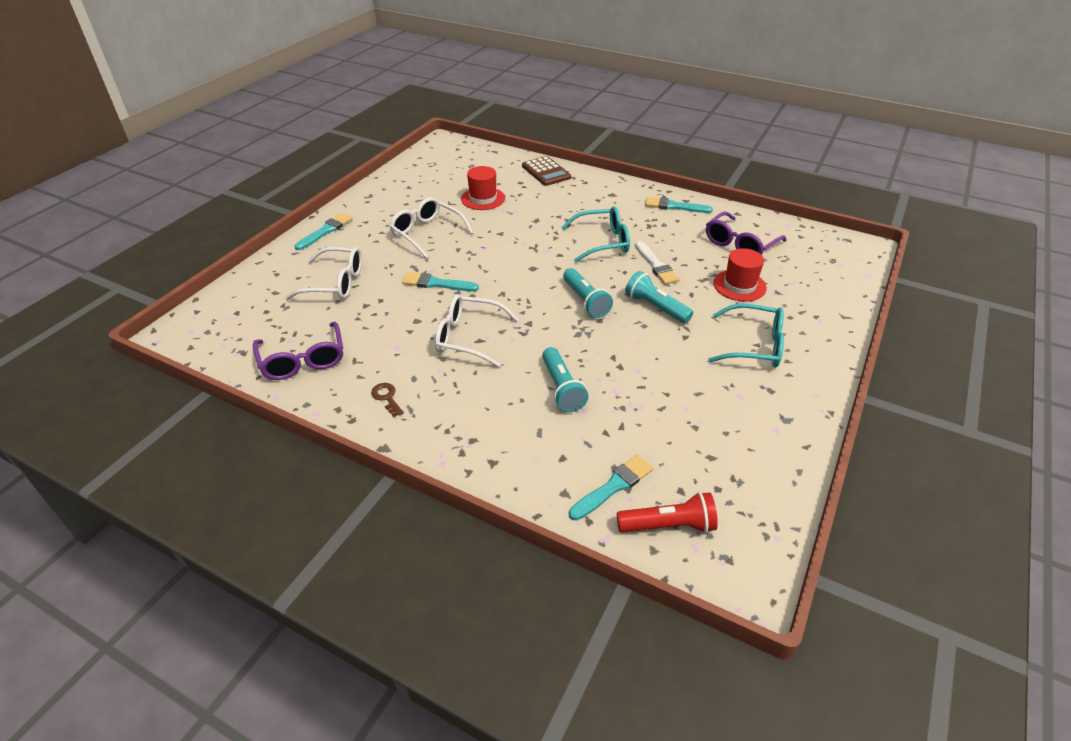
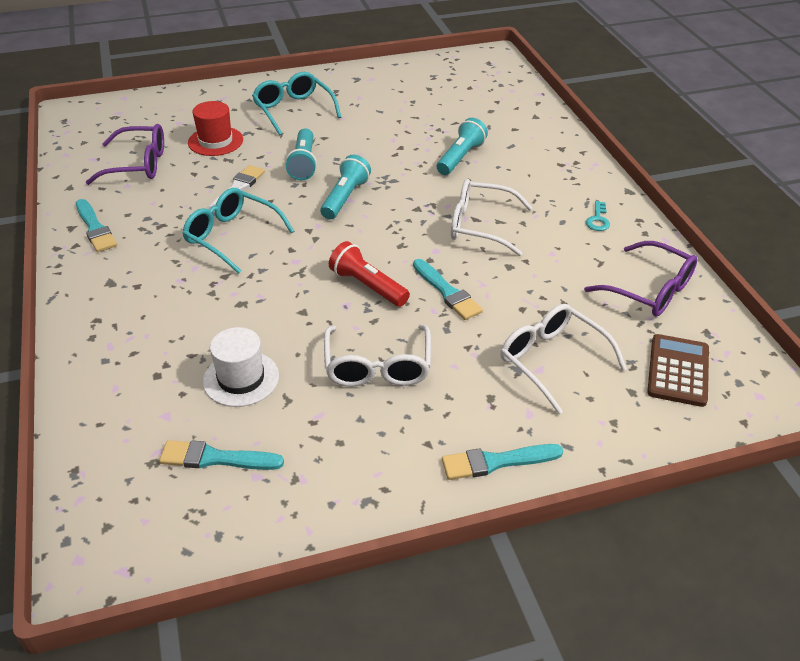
camera: 135 degrees left, 0 degrees up
(303, 360) = (649, 290): purple glasses -> purple glasses turned 105 degrees clockwise
(386, 397) = (598, 220): brown key -> turquoise key
(469, 337) = (481, 226): white glasses -> white glasses turned 135 degrees clockwise
(483, 198) = (241, 378): red hat -> white hat
(546, 172) = (99, 370): brown calculator -> brown calculator (678, 371)
(613, 486) = (503, 105): turquoise brush -> turquoise brush (215, 458)
(668, 526) = (498, 82): red flashlight -> red flashlight (368, 286)

